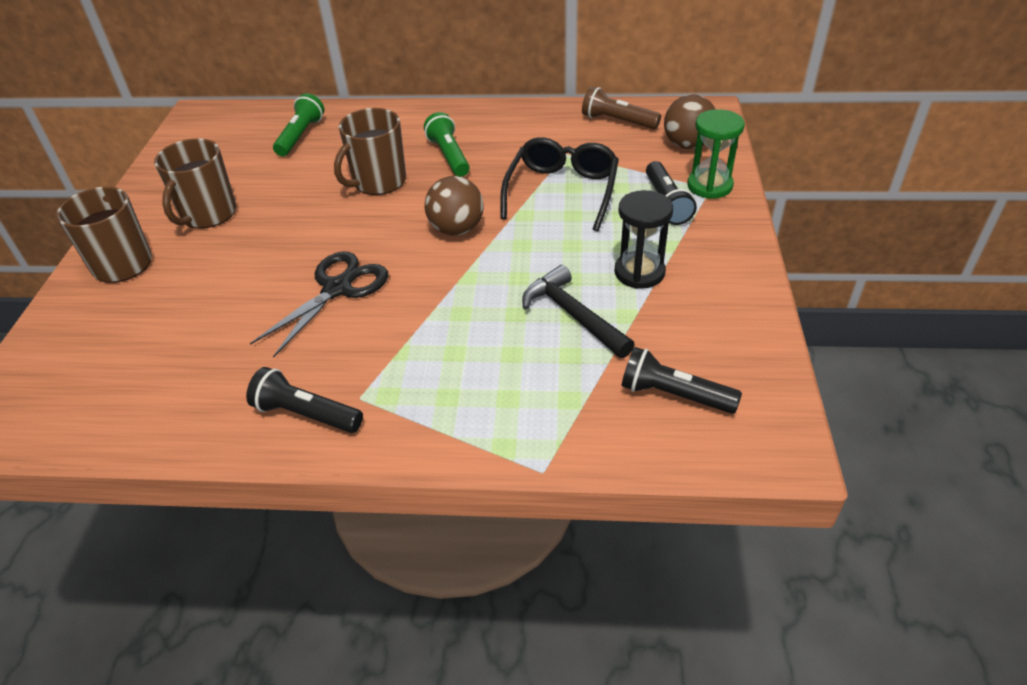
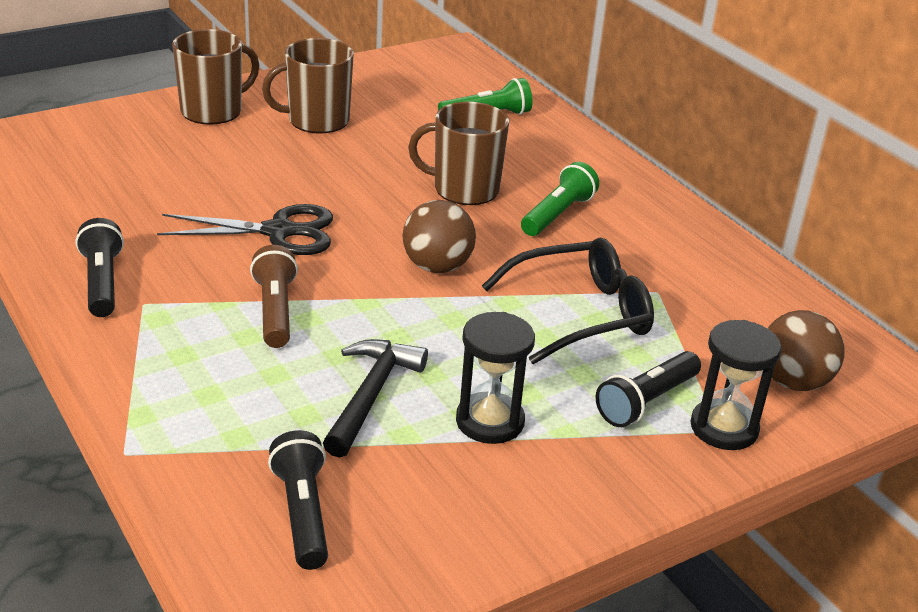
camera: 50 degrees right, 10 degrees down
(617, 121) = (773, 308): brown flashlight -> brown flashlight (275, 311)
(709, 186) = (724, 428): green hourglass -> black hourglass

